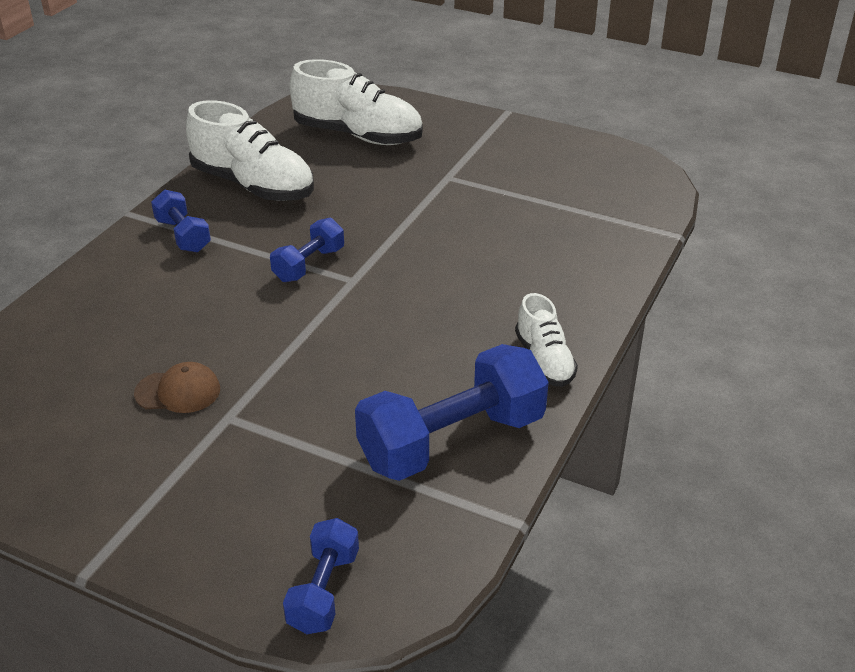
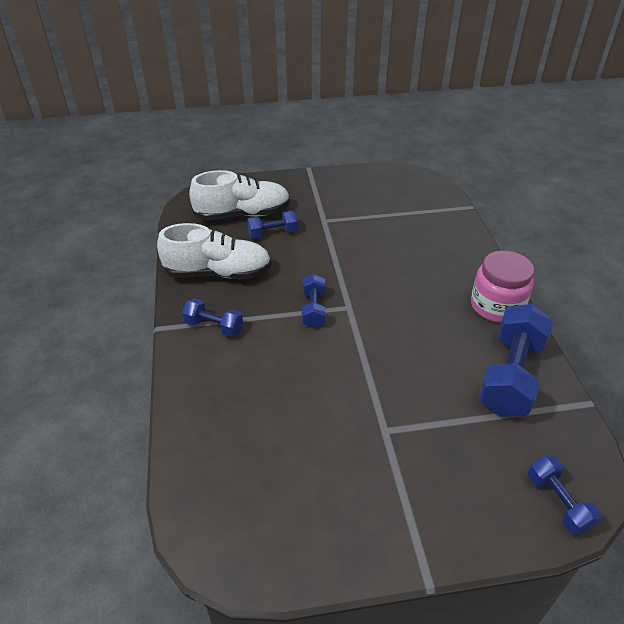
camera: 35 degrees left, 5 degrees up
(178, 391) = (337, 431): brown cap -> none
(366, 168) = (273, 233): none -> blue dumbbell
(544, 360) = (496, 306): white shoe -> pink jar

